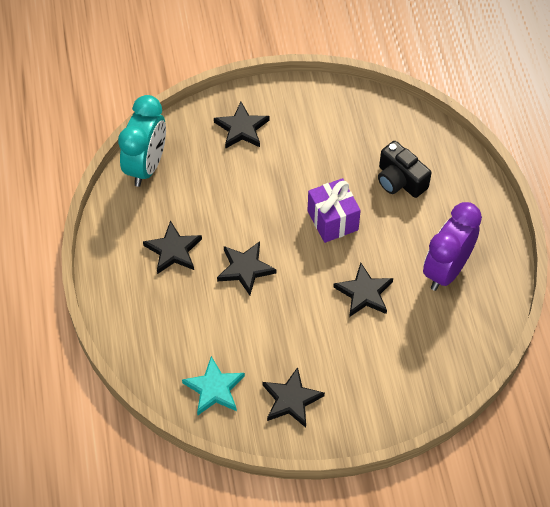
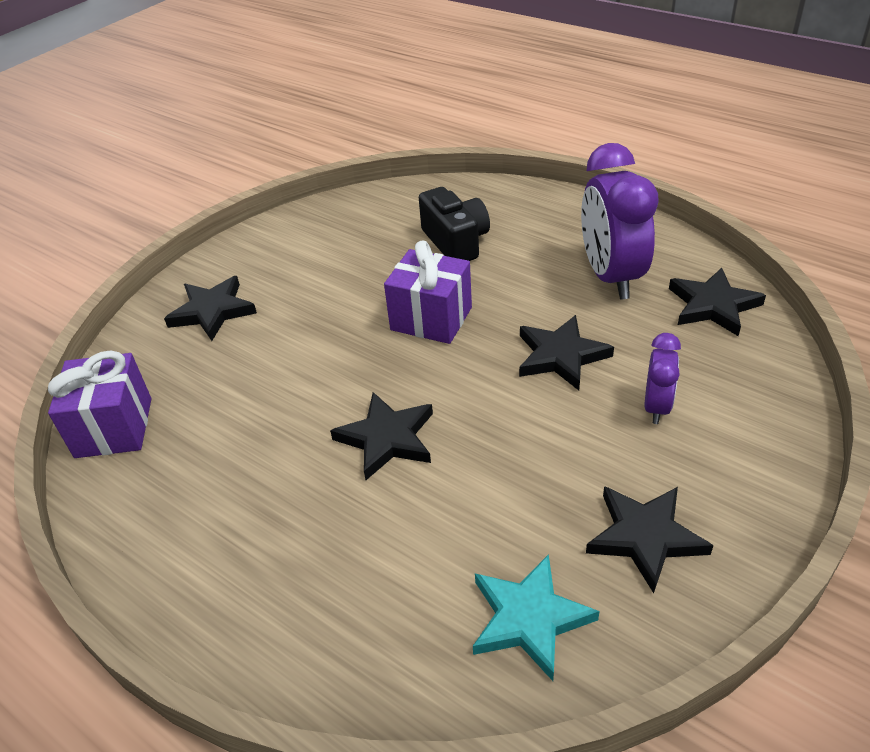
camera: 40 degrees left, 15 degrees down
(146, 166) = (114, 427): turquoise clock -> purple gift
(173, 250) = (259, 492): black star -> black star (713, 305)
(370, 354) = (656, 407): none -> purple clock
(400, 180) = (456, 242): black camera -> black camera turned 120 degrees counterclockwise

